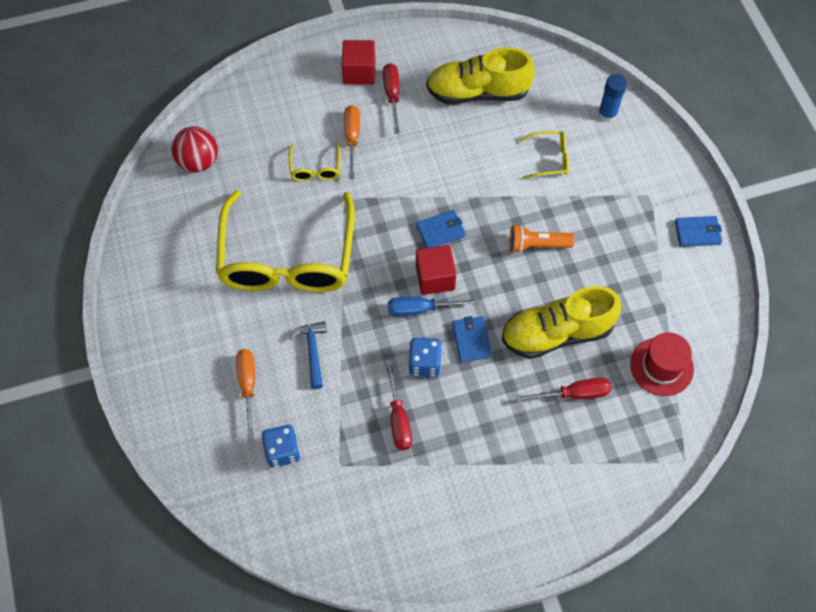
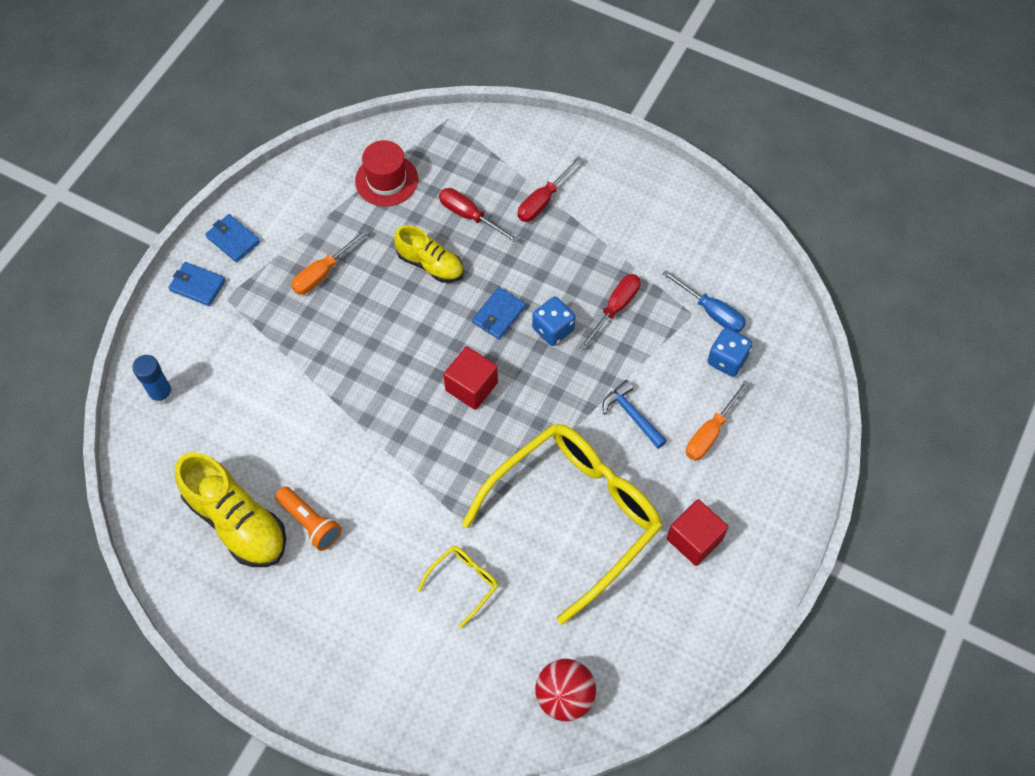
camera: 135 degrees left, 0 degrees up
(312, 351) = (631, 415): blue hammer -> blue hammer turned 105 degrees clockwise
(352, 138) = (399, 582): orange screwdriver -> orange screwdriver (323, 273)
(359, 72) = (313, 652): red cube -> red cube (694, 539)
(392, 96) = (313, 594): red screwdriver -> red screwdriver (543, 200)
(421, 309) = (510, 371): blue screwdriver -> blue screwdriver (711, 311)
(440, 231) = (422, 421): blue wallet -> blue wallet (197, 285)
(537, 245) = (362, 339): orange flashlight -> orange flashlight (310, 523)
(549, 159) = (259, 400): yellow glasses -> none
(556, 333) = (430, 264): yellow shoe -> yellow shoe, size x0.63

